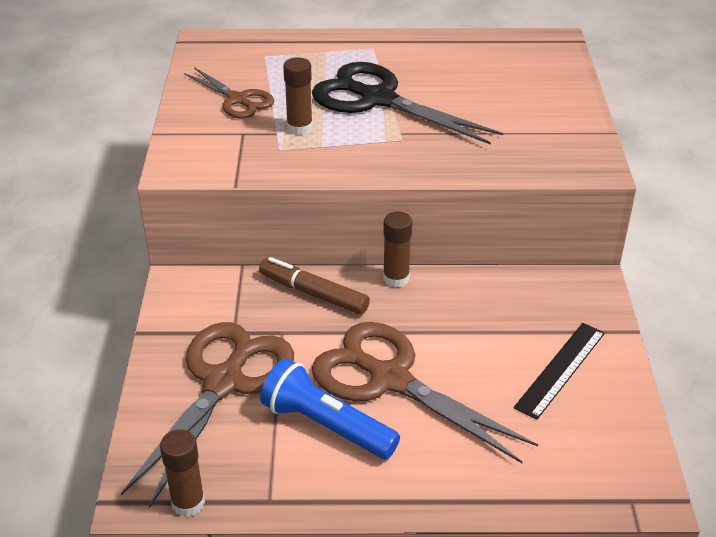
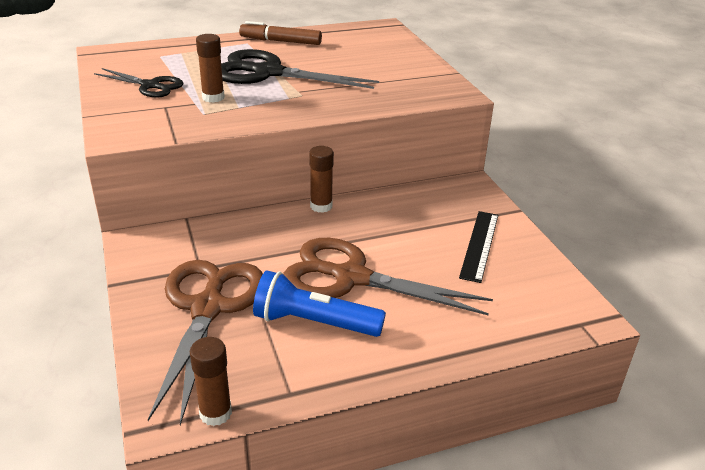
camera: 20 degrees left, 5 degrees down
(238, 100) = (150, 86): brown scissors -> black scissors
(313, 293) = (258, 228): brown marker -> brown marker (280, 41)

